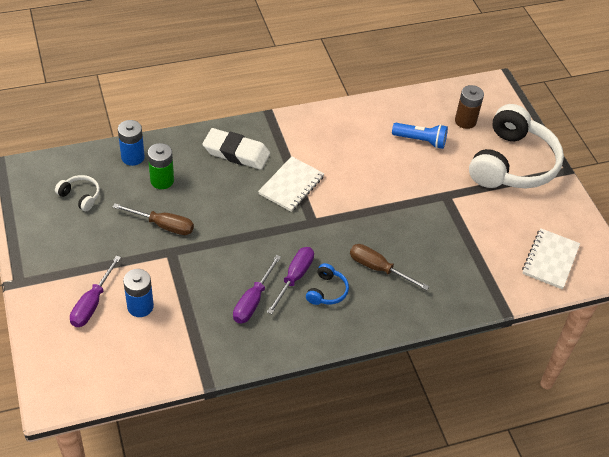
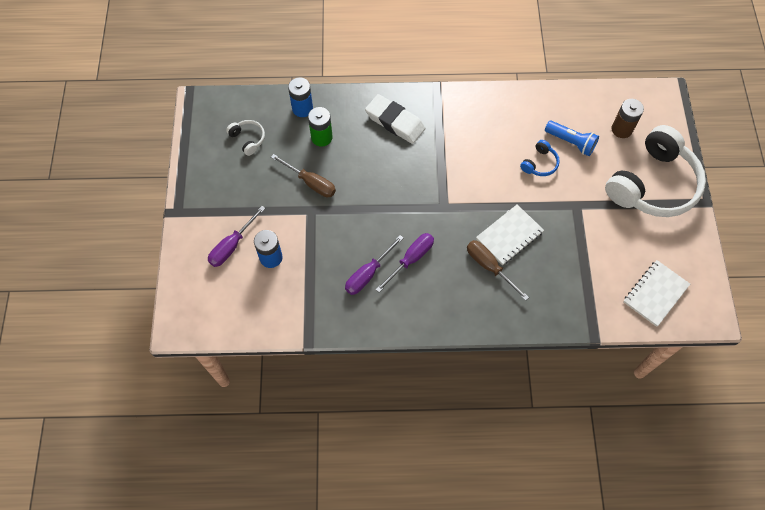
camera: 20 degrees right, 15 degrees up
(291, 185) = (435, 165): white notebook -> white notebook (509, 235)
(327, 291) = (436, 279): blue headphones -> blue headphones (539, 163)

